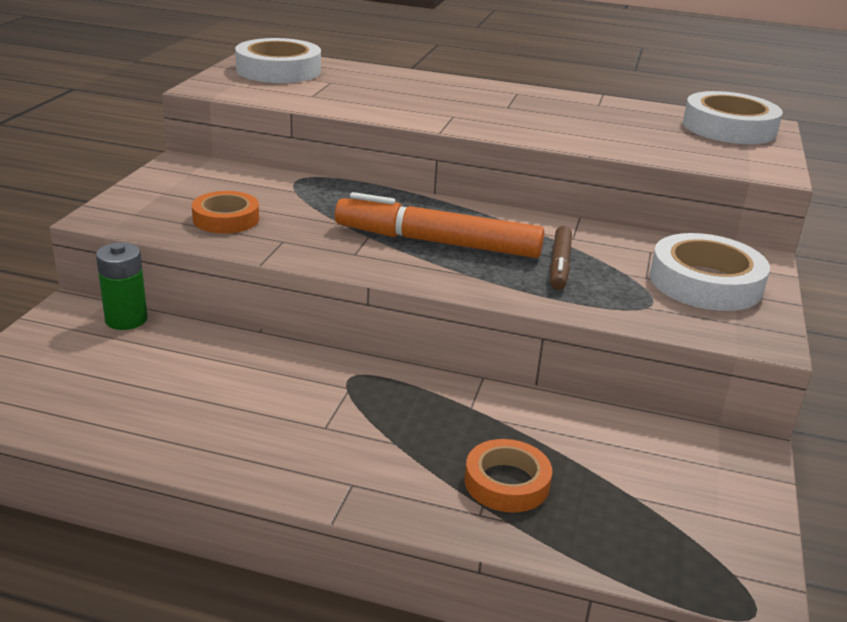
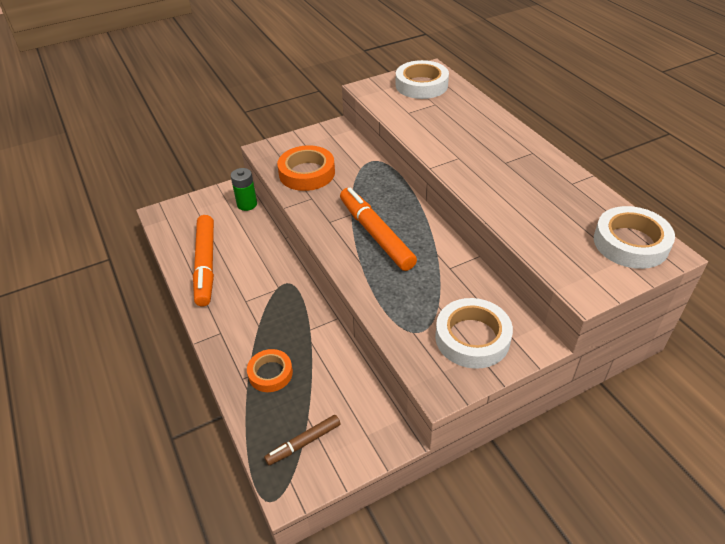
camera: 50 degrees right, 15 degrees up
(179, 419) = (205, 265): none -> orange marker
(226, 219) = (307, 173): orange tape -> orange tape, size x1.59
(559, 265) = (412, 281): brown marker -> brown marker (303, 443)

